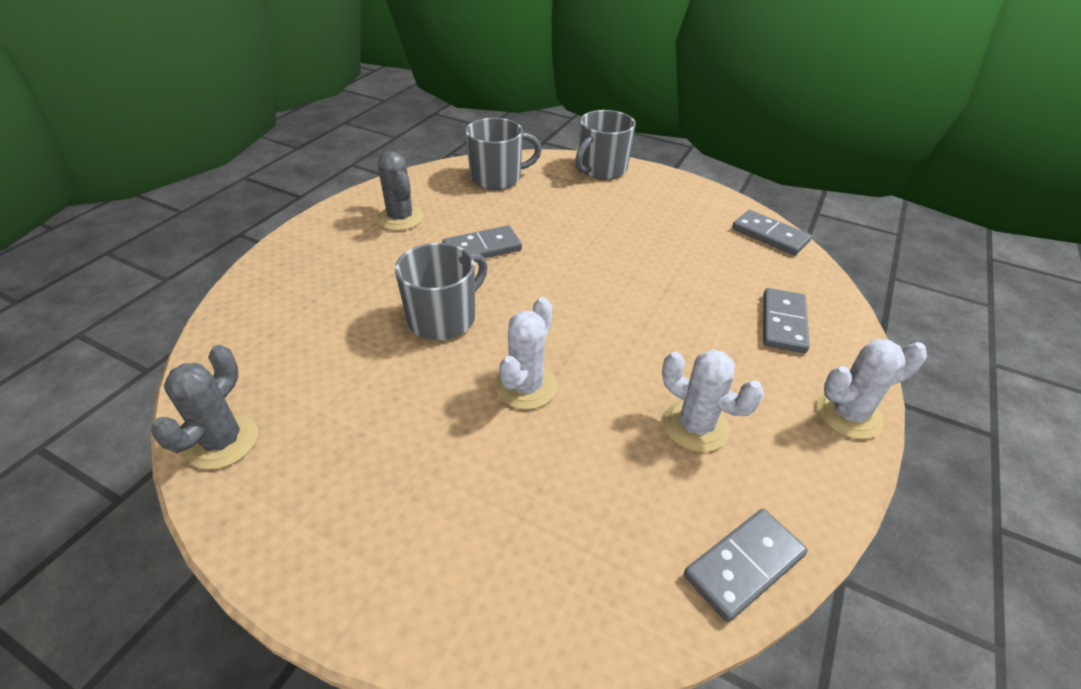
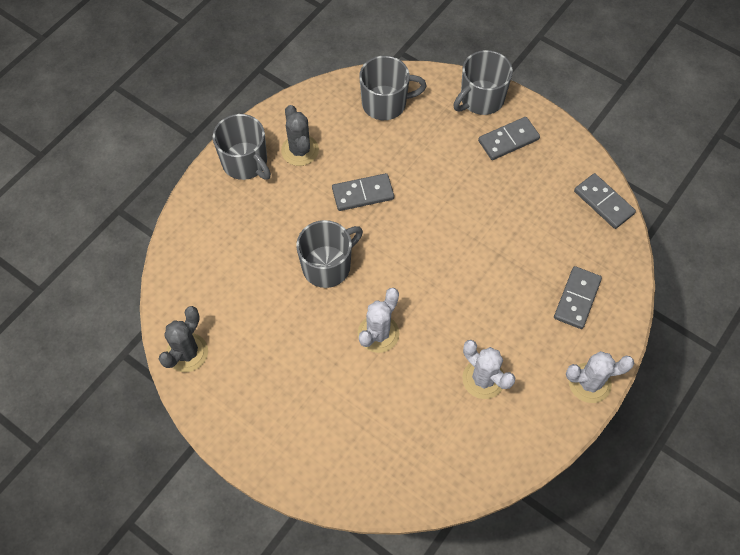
camera: 10 degrees right, 20 degrees up
(332, 232) = (245, 162): none -> grey mug
(744, 565) = (483, 473): grey domino -> grey domino (508, 140)

